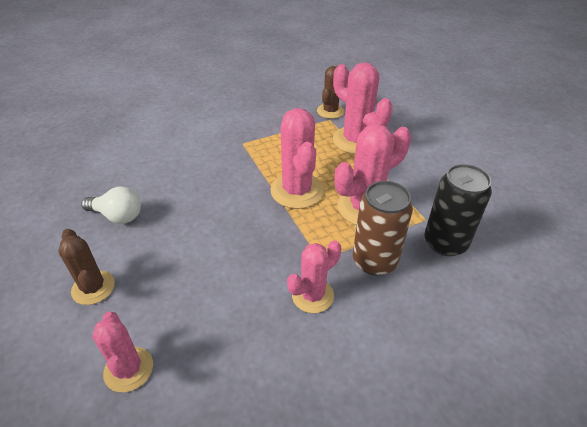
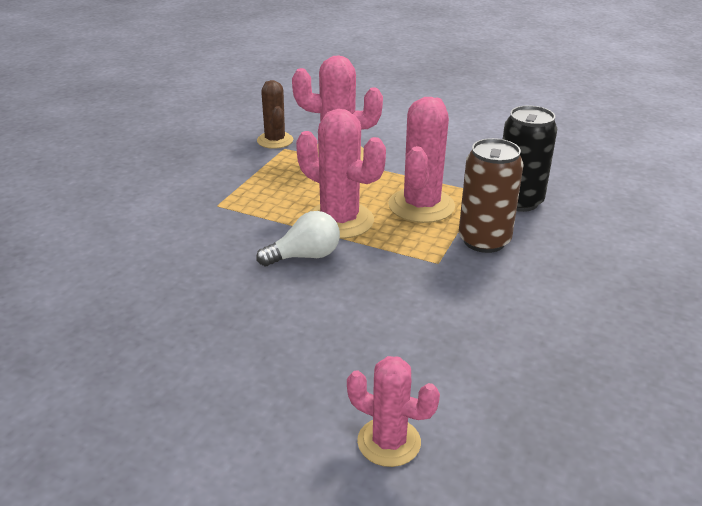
camera: 40 degrees left, 10 degrees down
(93, 288) = (242, 408): brown cactus -> none
(117, 216) = (166, 335): white light bulb -> white light bulb (305, 256)
(312, 295) = (470, 291): pink cactus -> none

